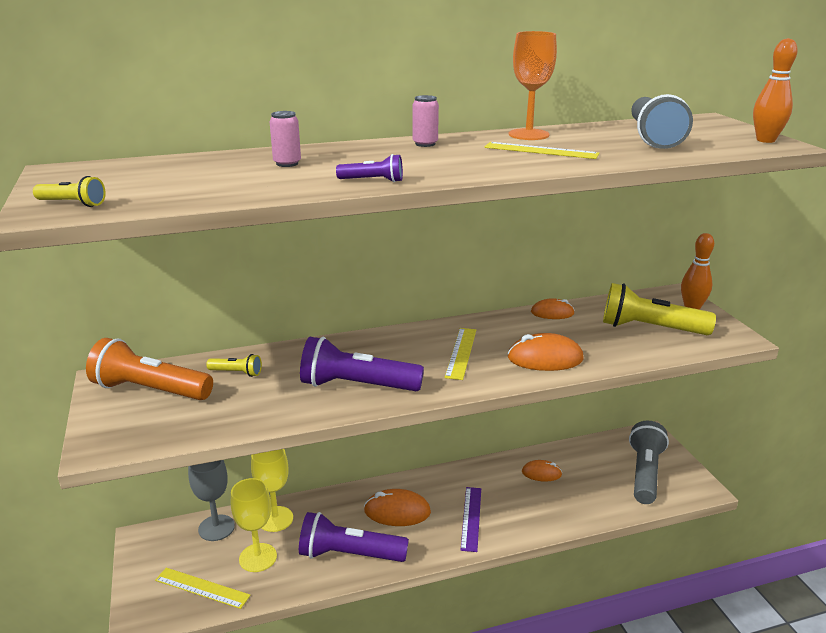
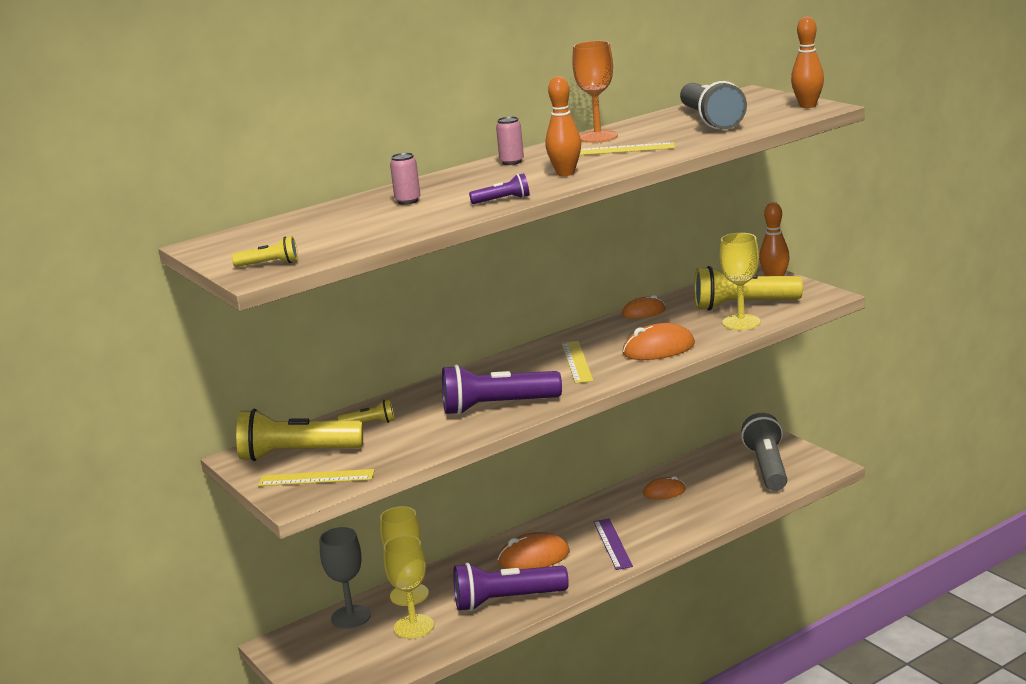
camera: 15 degrees left, 5 degrees down
(150, 390) = (296, 454): orange flashlight -> yellow flashlight
(202, 588) = (374, 662): yellow ruler -> yellow ruler (316, 478)
(463, 164) = (565, 173): none -> orange bowling pin
(640, 348) = (741, 322): none -> yellow goblet

